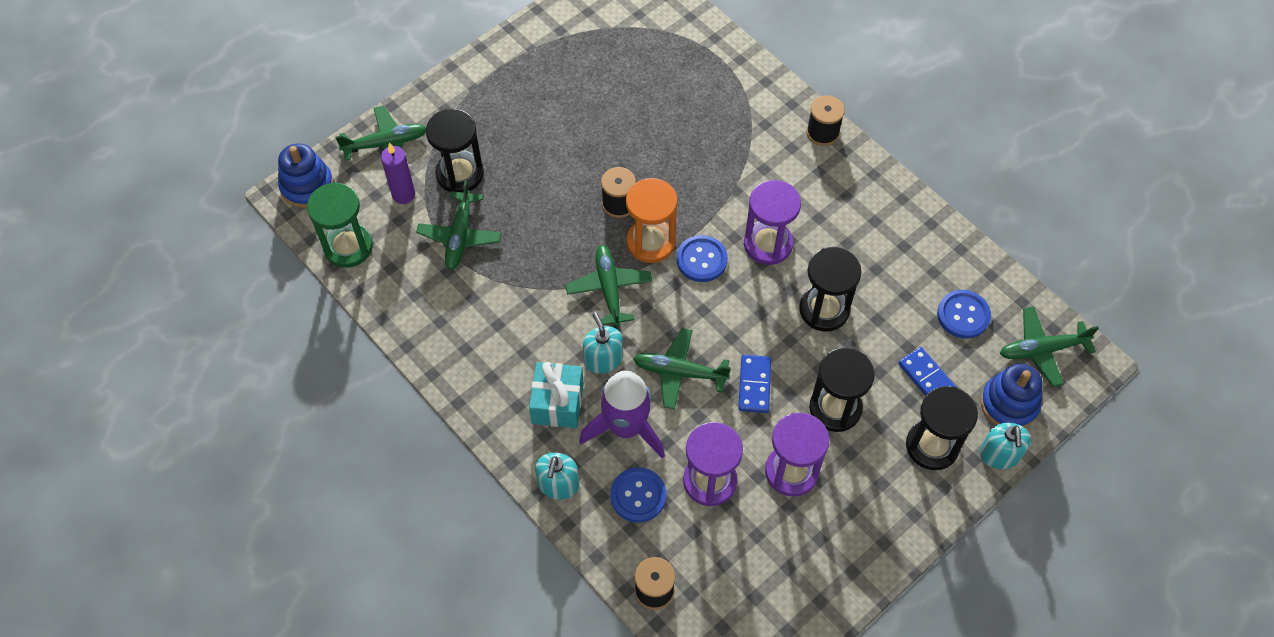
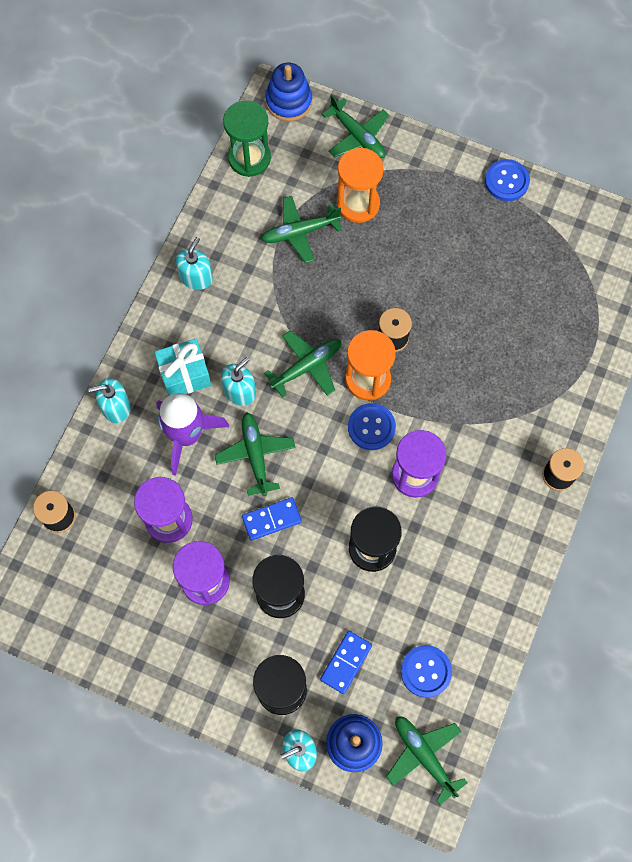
camera: 65 degrees right, 10 degrees up
(403, 194) = (317, 173): purple candle -> none
(453, 349) = (196, 277): none -> turquoise soap dispenser
(460, 174) = (358, 204): black hourglass -> orange hourglass
(638, 495) = (132, 470): blue button -> blue button (506, 181)

